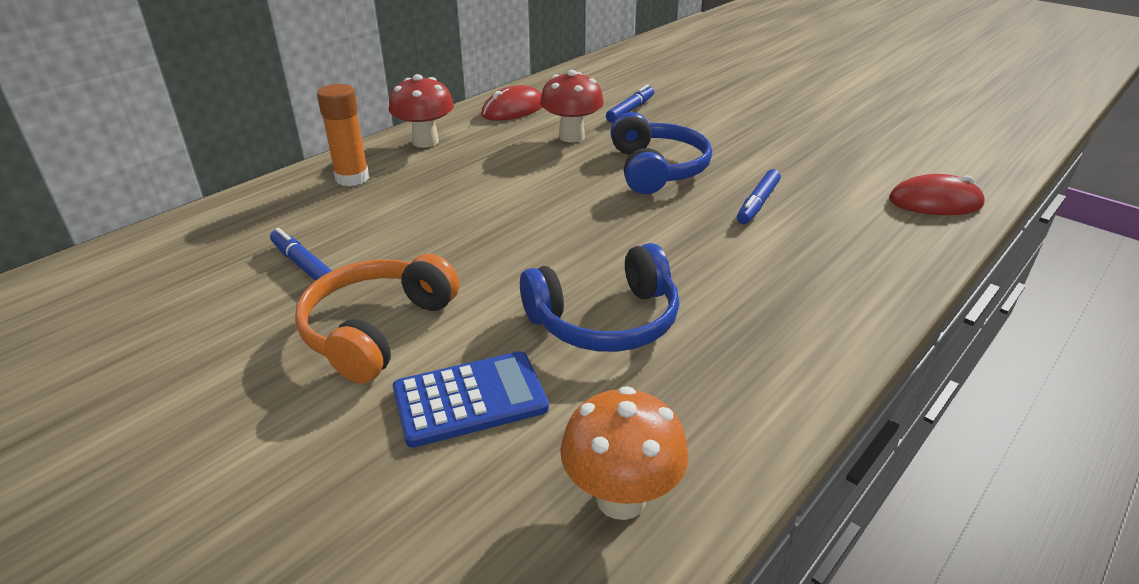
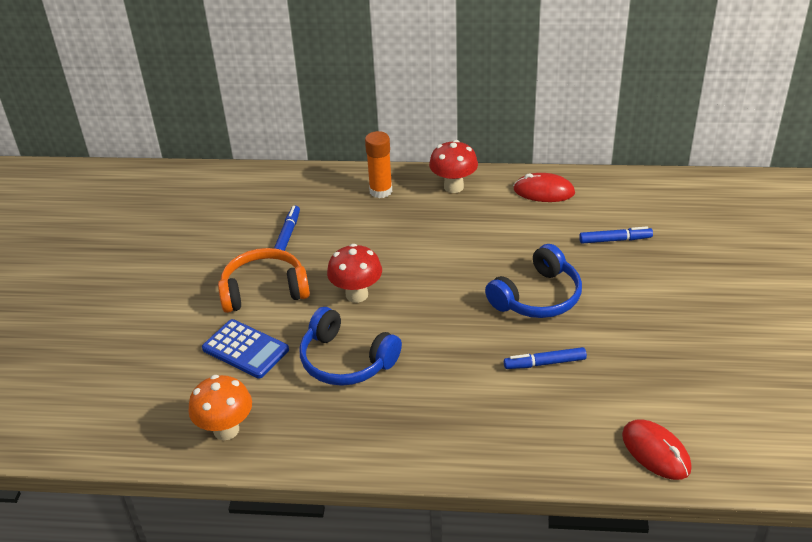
camera: 55 degrees right, 5 degrees up
(571, 136) = (537, 237): red mushroom -> red mushroom (357, 295)

